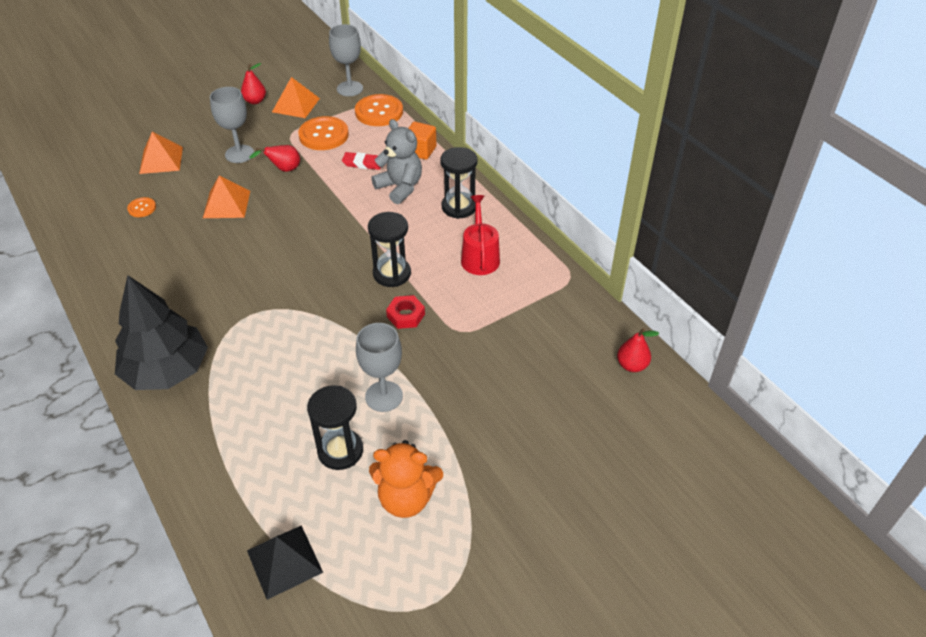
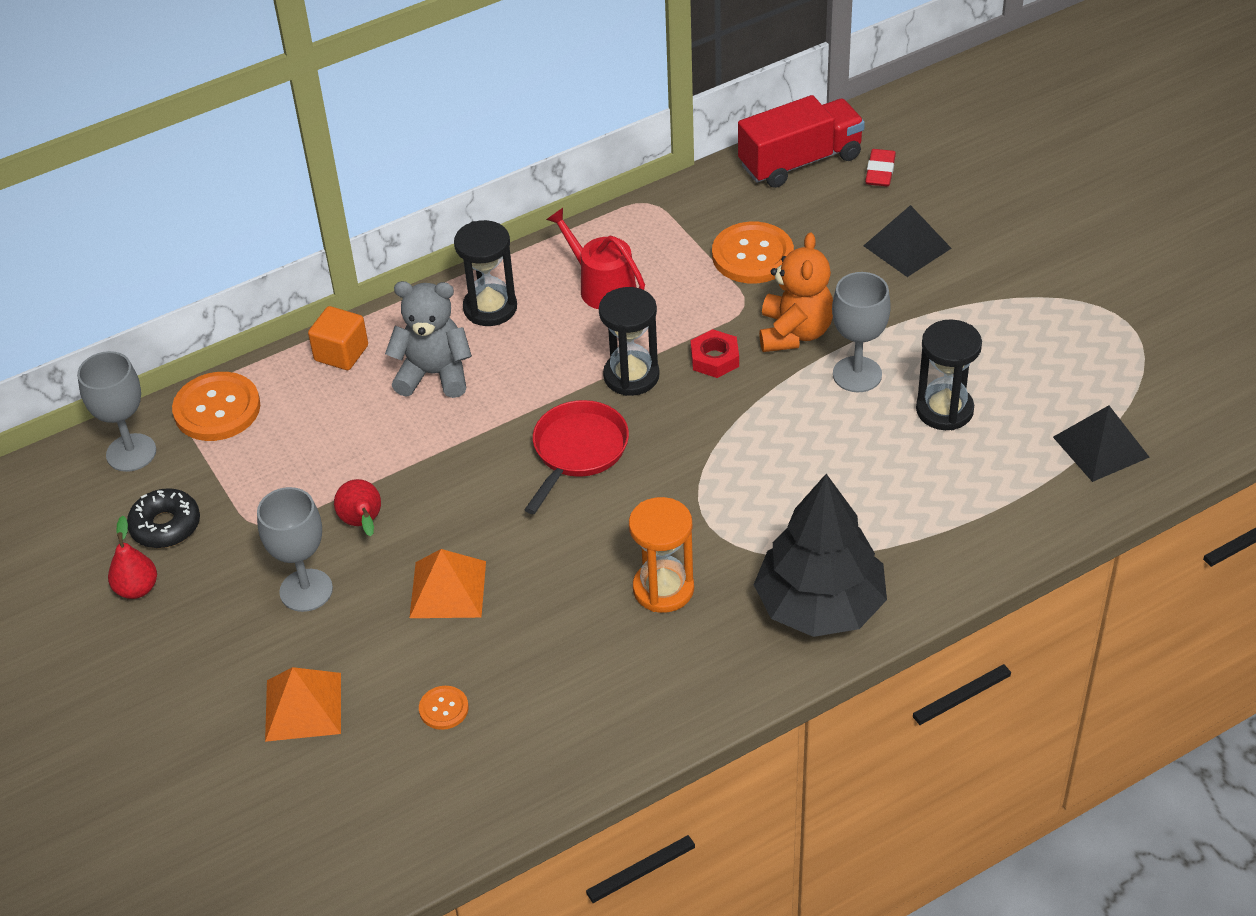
camera: 85 degrees left, 0 degrees up
(202, 293) = (663, 589): none -> orange hourglass
(296, 105) = (165, 526): orange pyramid -> black donut
(323, 135) = (271, 478): orange button -> orange button (752, 255)
(326, 251) = (578, 451): none -> red pan
(362, 163) = (363, 422): red eraser -> red eraser (880, 171)
(400, 187) = (434, 374): grey teddy bear -> grey teddy bear turned 45 degrees clockwise
(406, 498) = (1005, 349): orange teddy bear -> orange teddy bear (795, 333)
(479, 257) = (602, 287): red watering can -> red watering can turned 45 degrees clockwise
(531, 434) = (907, 247): none -> black pyramid
(632, 365) = (800, 161): red pear -> red truck

